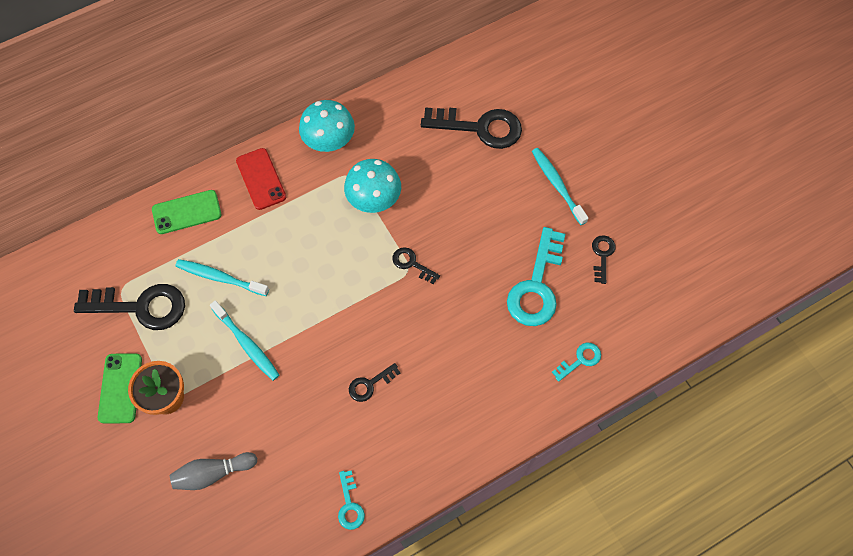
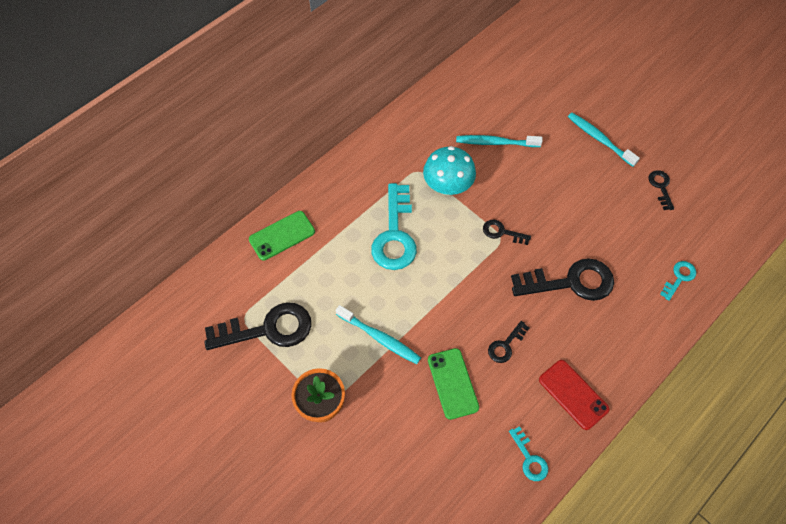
camera: 15 degrees left, 5 degrees down
(120, 388) = (274, 408): green phone -> green phone (452, 383)
(213, 473) = (391, 464): grey bowling pin -> none
(220, 278) = (333, 285): turquoise toothbrush -> turquoise toothbrush (495, 143)
(261, 179) = (340, 192): red phone -> red phone (573, 394)
(329, 141) = (389, 147): turquoise mushroom -> none
(479, 127) = (515, 107): black key -> black key (570, 282)
(536, 286) = (616, 225): turquoise key -> turquoise key (395, 234)

